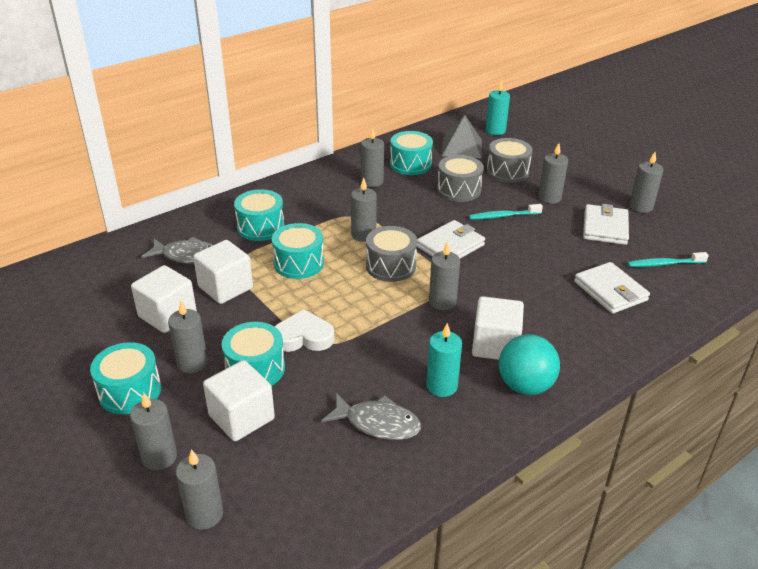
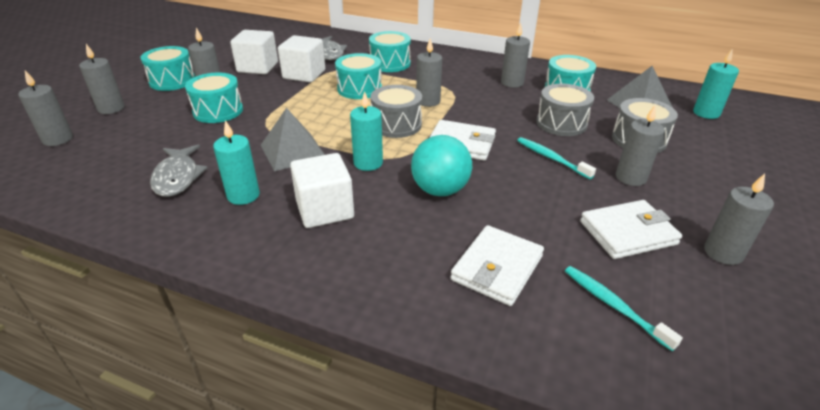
camera: 60 degrees right, 0 degrees up
(241, 417) = (162, 122): white cube -> none
(303, 337) = (268, 117): white heart -> none
(388, 338) = (293, 151): none -> grey pyramid
(442, 302) = (368, 163): grey candle -> turquoise candle
(525, 386) = (272, 245): turquoise ball -> turquoise ball (440, 190)

